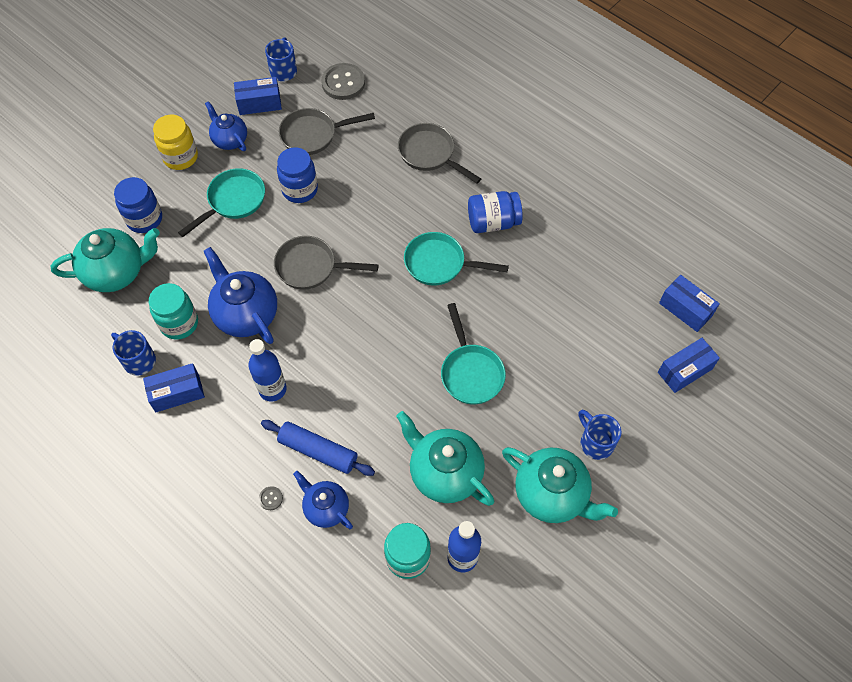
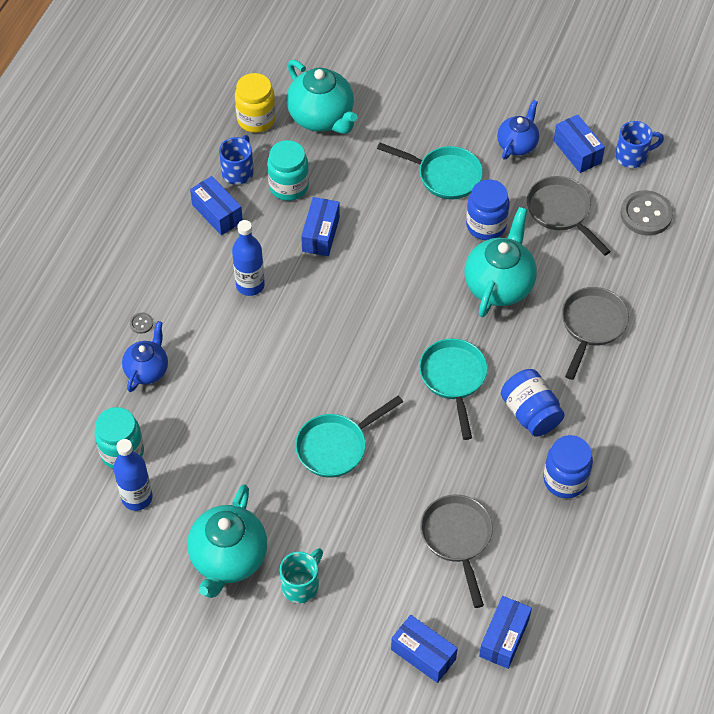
camera: 70 degrees right, 5 degrees down
(144, 219) = (389, 114): blue jar -> blue jar (565, 480)
(180, 157) = (475, 113): yellow jar -> yellow jar (256, 119)
(245, 314) = (321, 234): blue teapot -> blue box
(311, 267) = (397, 268): grey pan -> grey pan (457, 539)
(318, 451) = (201, 344): blue rolling pin -> none
(444, 473) = (217, 456): turquoise teapot -> turquoise teapot (499, 285)
(595, 442) = (301, 585): blue mug -> turquoise mug

